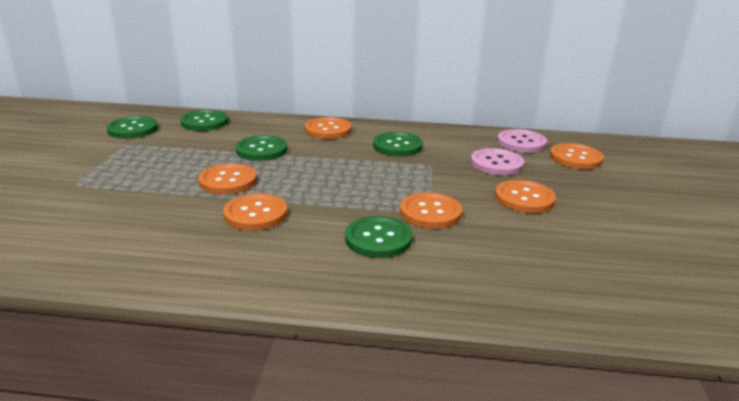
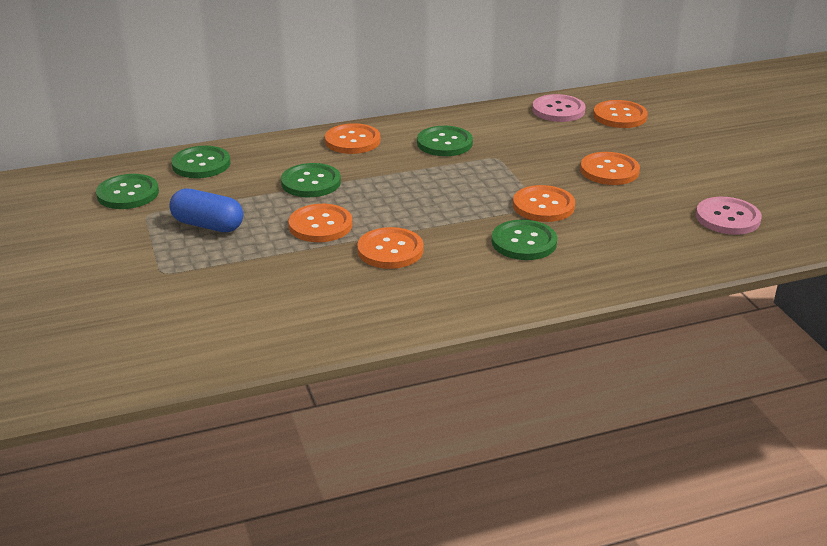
camera: 25 degrees left, 5 degrees up
(151, 161) = (208, 225): none -> blue capsule
(496, 164) = (556, 140): pink button -> pink button (727, 218)

